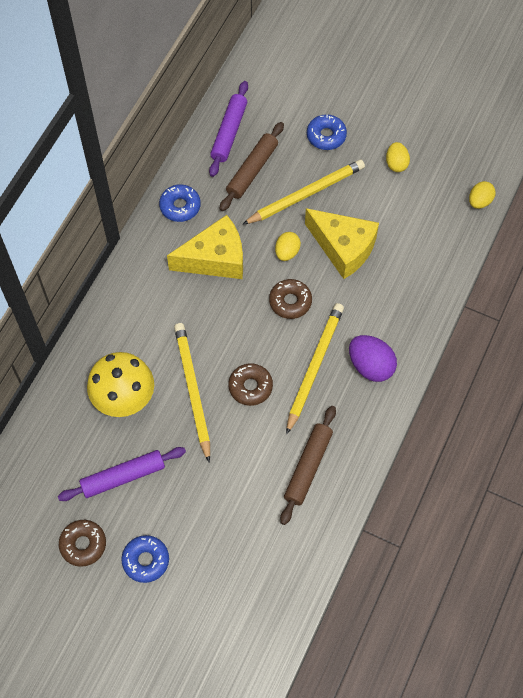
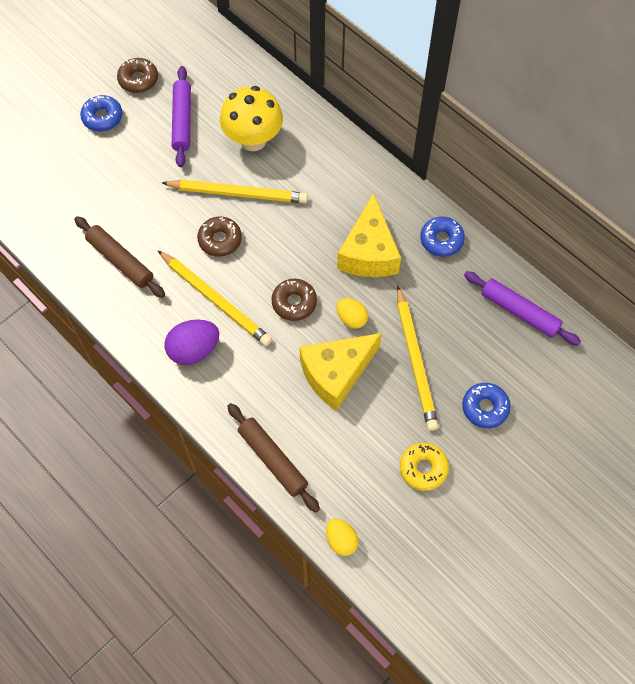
camera: 110 degrees right, 0 degrees up
(252, 170) = (463, 318): brown rolling pin -> brown rolling pin (273, 459)
(396, 164) = (423, 468): yellow egg -> yellow donut

